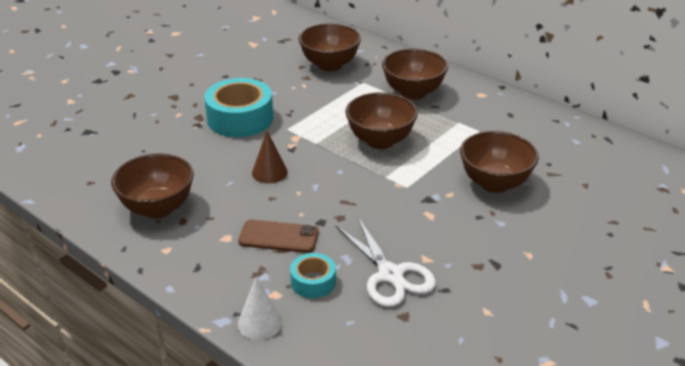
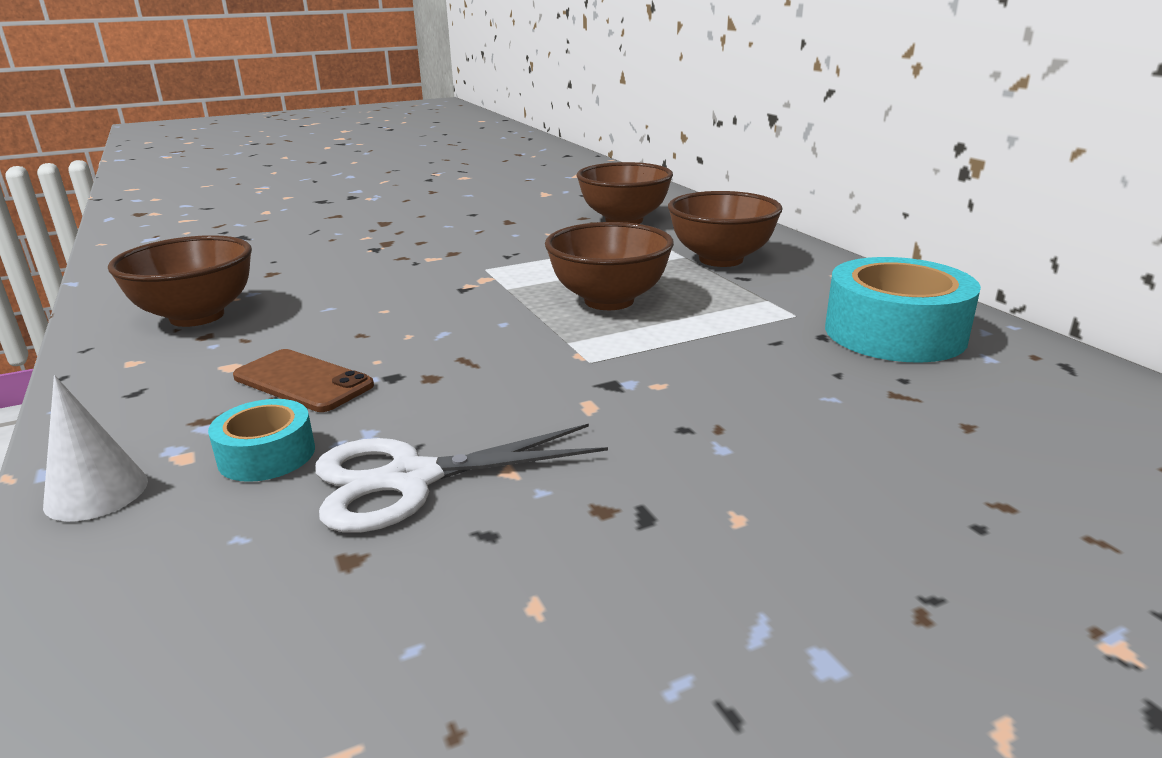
camera: 25 degrees right, 10 degrees down
(240, 118) = (436, 250): turquoise tape -> turquoise tape (894, 333)
(269, 172) = (398, 307): brown cone -> none
(390, 275) = (411, 479): white scissors -> white scissors turned 75 degrees clockwise
(494, 183) = (762, 386): brown bowl -> none

